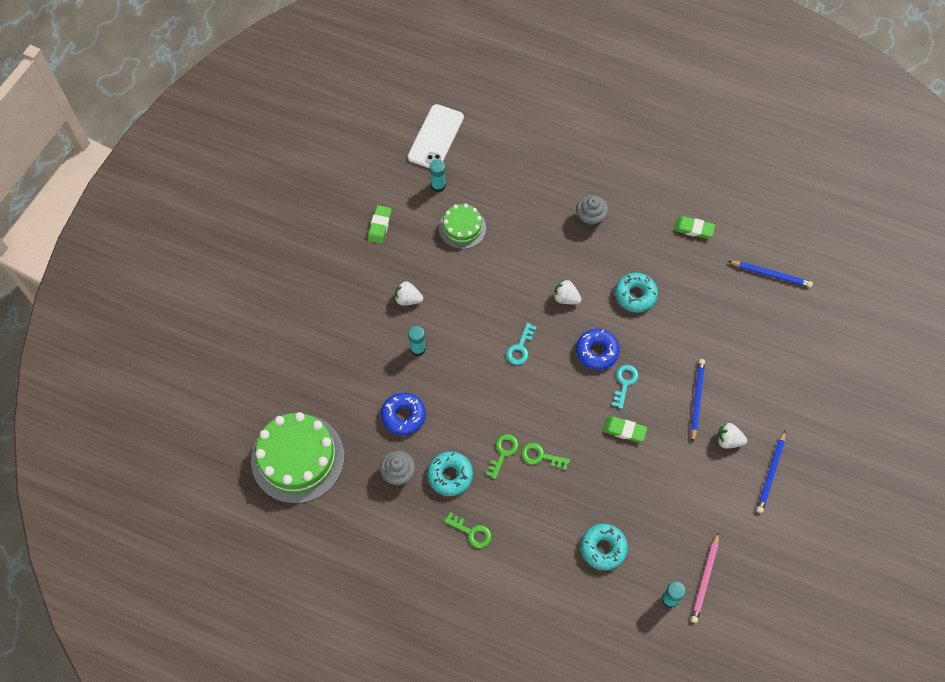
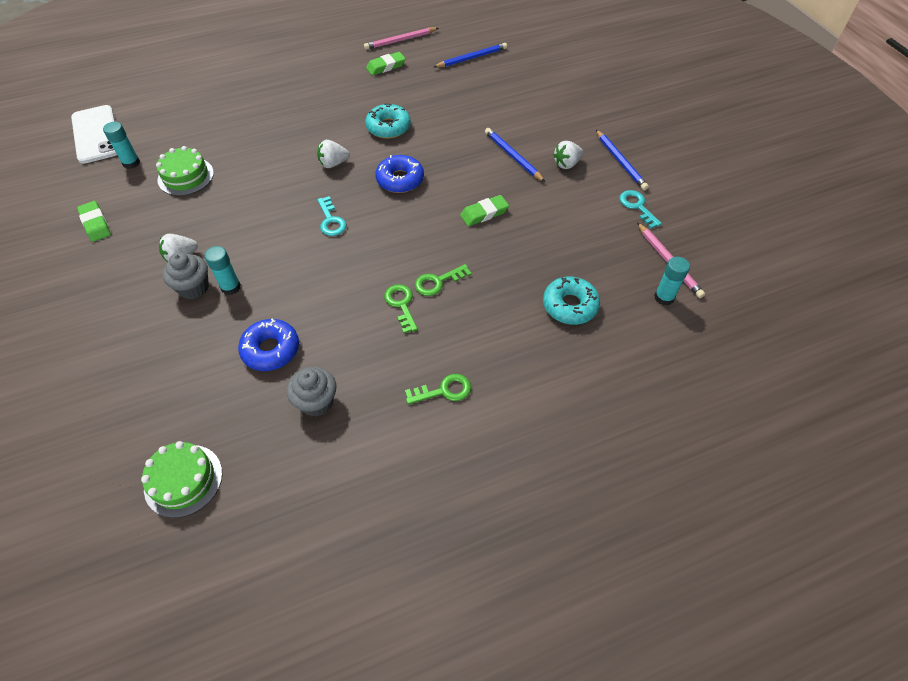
camera: 45 degrees left, 10 degrees down
(297, 458) = (183, 480): green cake -> green cake, size x0.55
(450, 475) = (371, 361): turquoise donut -> none
(590, 218) = (297, 106): grey cupcake -> grey cupcake (194, 287)
(624, 383) = (446, 184): turquoise key -> turquoise key (637, 206)
(733, 208) = (400, 40): none -> pink pencil

